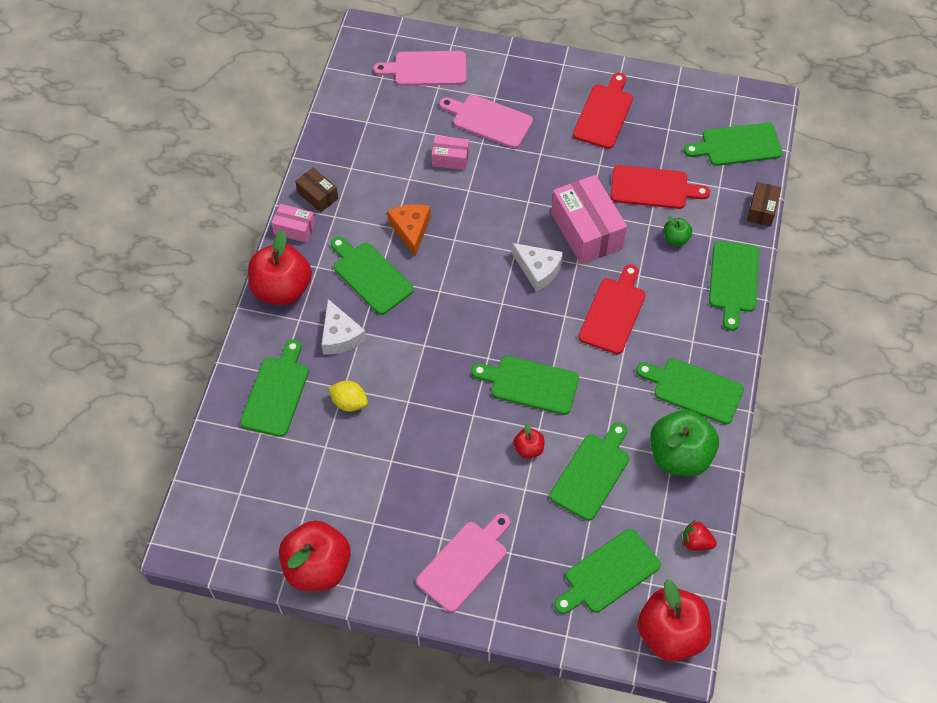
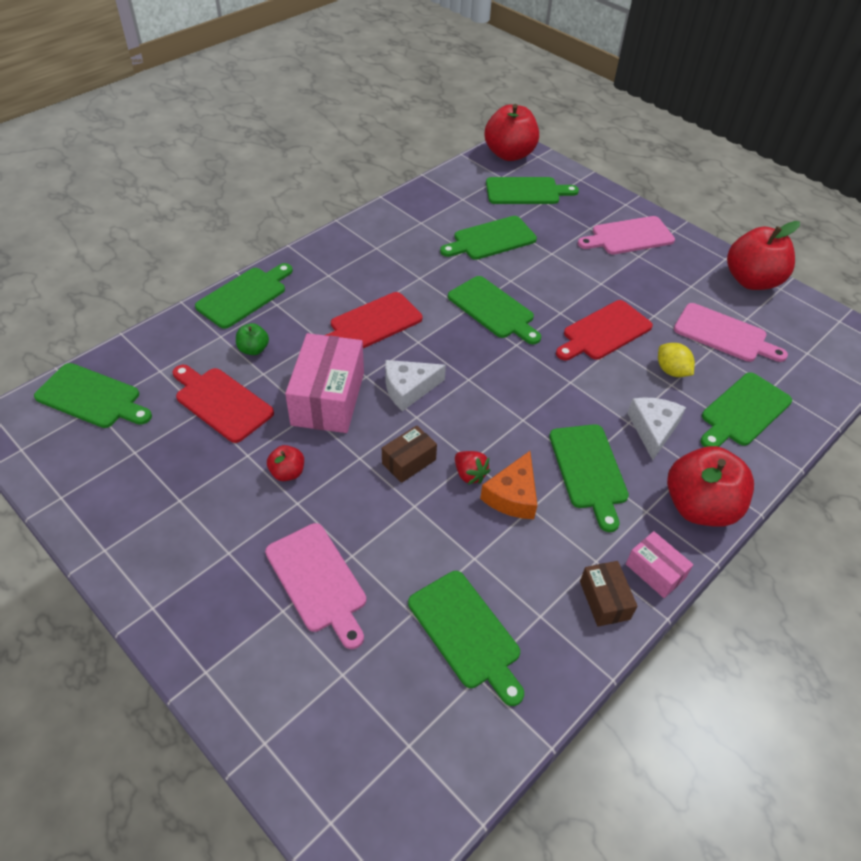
camera: 150 degrees left, 10 degrees down
(426, 69) = (335, 718): pink cutting board -> pink cutting board (724, 334)
(450, 159) = (406, 556): pink box -> none
(528, 449) = (529, 272): red apple -> red apple (287, 472)
(538, 270) = (408, 389): white cheese -> white cheese turned 90 degrees counterclockwise
(604, 113) = (179, 509): red cutting board -> red cutting board (604, 332)
(679, 456) = (415, 220): green apple -> none
(694, 390) = (362, 248): green cutting board -> green cutting board (467, 633)
(696, 542) = (450, 180): red strawberry -> red strawberry (469, 474)
(762, 210) = (149, 332): brown box -> brown box (409, 461)

